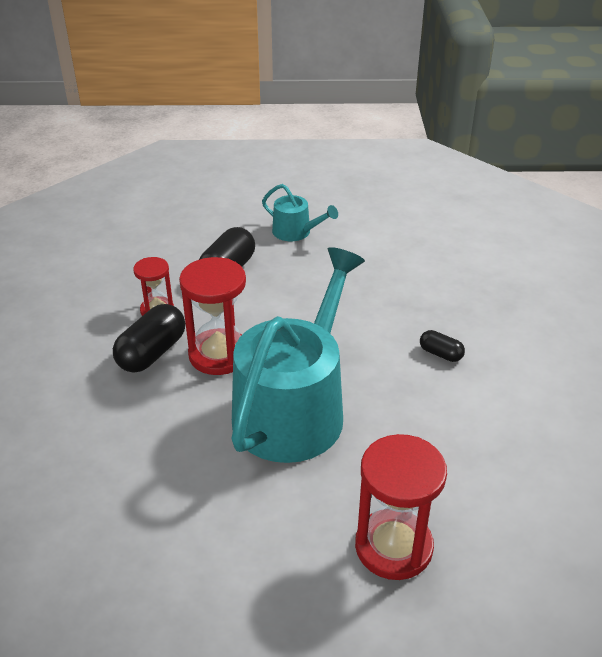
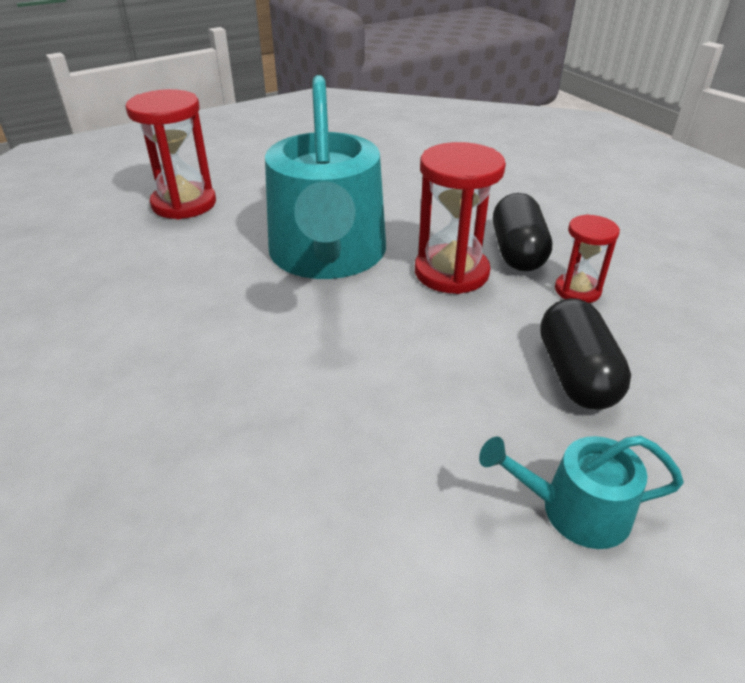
camera: 150 degrees right, 0 degrees up
(440, 354) = (187, 364): black capsule -> none

